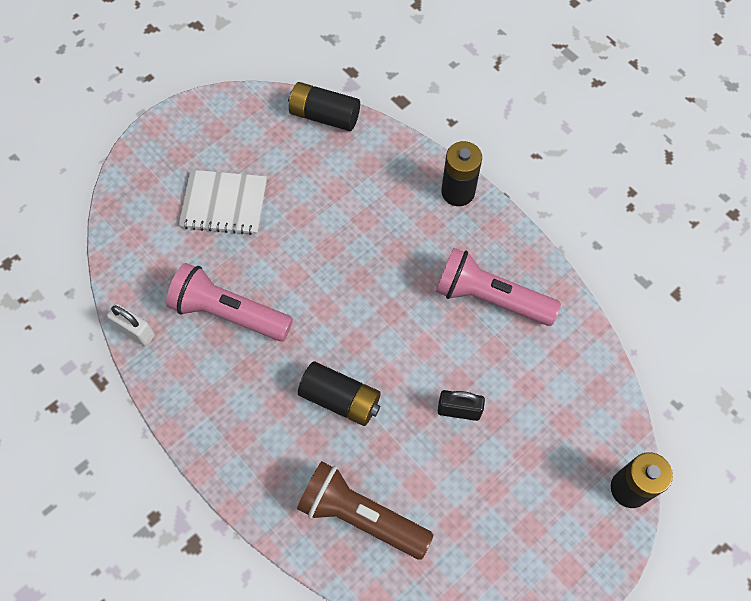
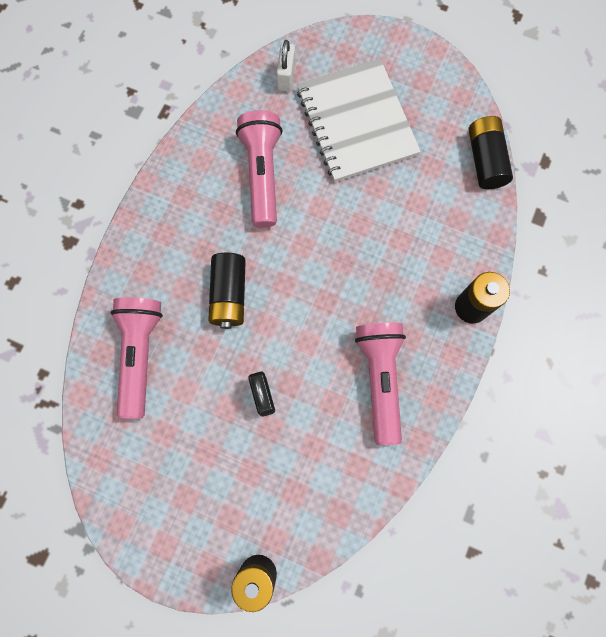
camera: 65 degrees right, 10 degrees up
(135, 331) = (214, 114): white padlock -> white padlock (286, 76)
(224, 204) = (356, 122): white notebook -> white notebook, size x1.53
(360, 516) = (139, 355): brown flashlight -> pink flashlight

